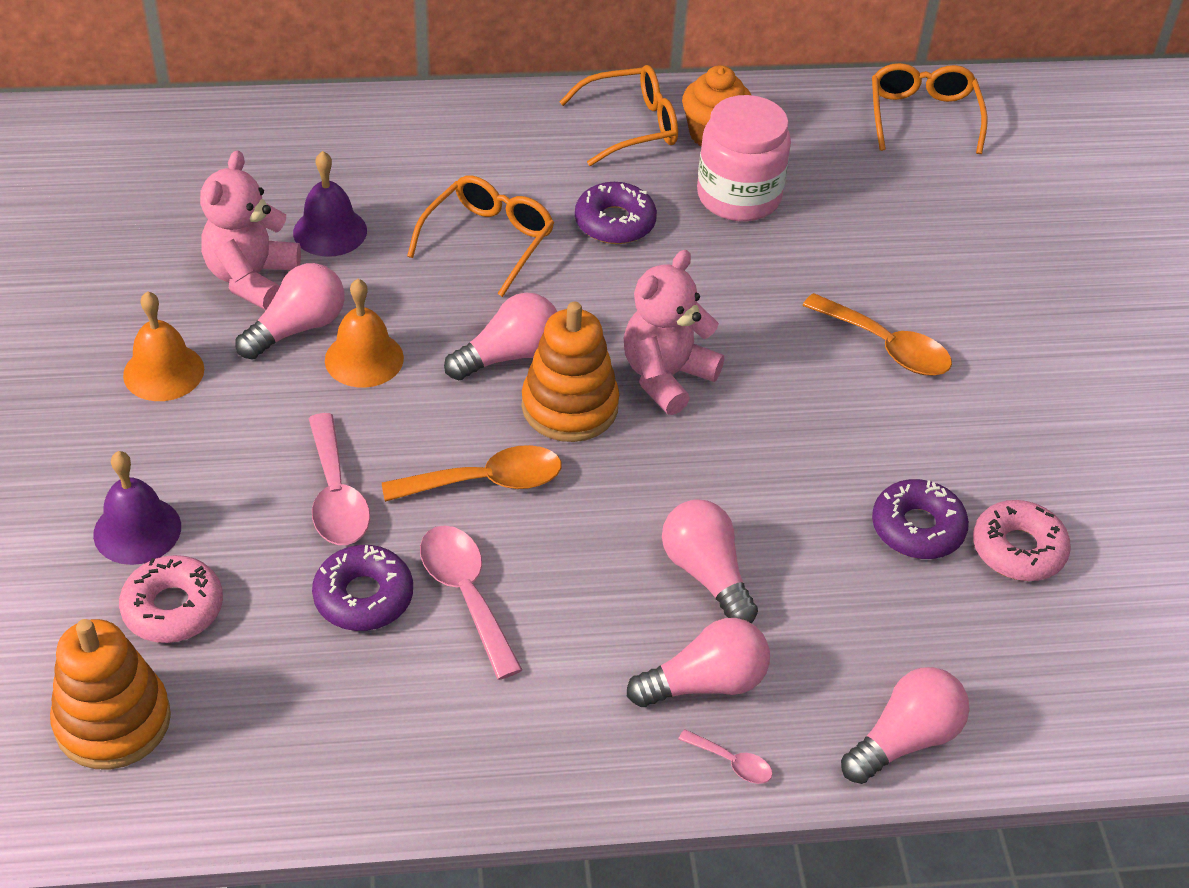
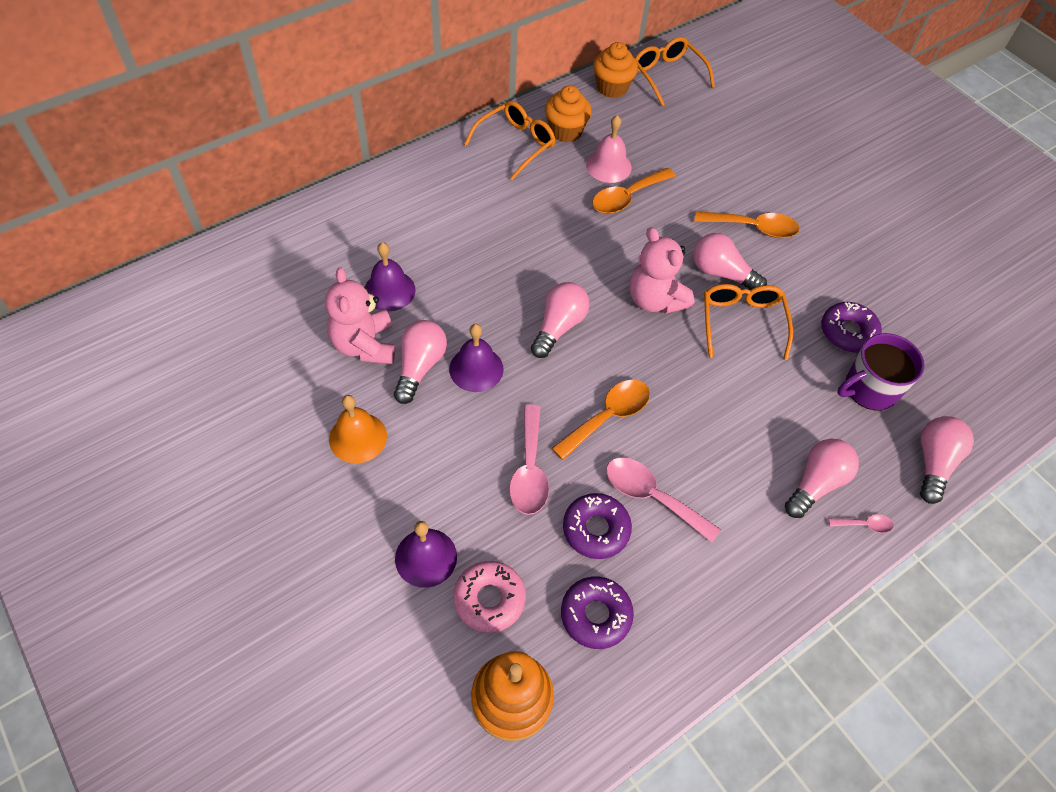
camera: 30 degrees left, 10 degrees up
(336, 496) = (529, 470): pink spoon -> pink spoon turned 45 degrees clockwise
(364, 359) = (476, 369): orange bell -> purple bell
(488, 240) = (490, 255): orange glasses -> orange glasses (742, 322)
(569, 407) = (617, 344): orange stacking toy -> none
(615, 222) = (553, 212): purple donut -> purple donut (595, 615)
(666, 377) = (655, 300): pink teddy bear -> pink teddy bear turned 45 degrees counterclockwise
(706, 574) = (767, 415): pink light bulb -> pink light bulb (721, 273)
(732, 243) = (626, 197): none -> orange spoon
(739, 196) = (608, 166): pink jar -> pink bell
(826, 105) = (612, 88): none -> orange cupcake
(887, 609) = (869, 389): none -> purple mug
(1018, 549) = (903, 321): pink donut -> none

